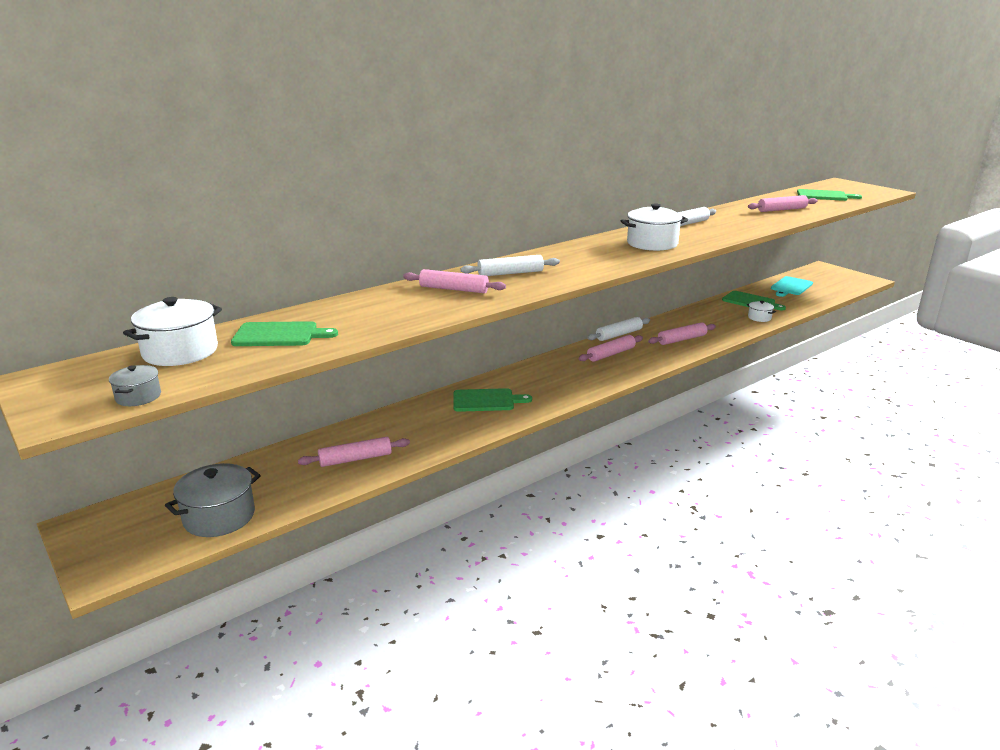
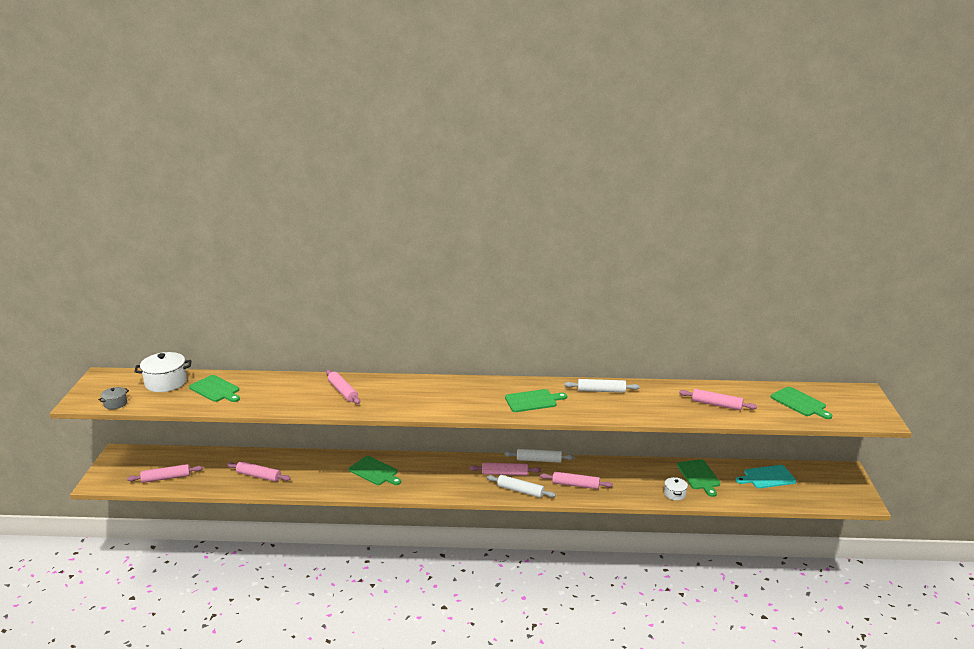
camera: 40 degrees right, 0 degrees up
(219, 517) = (166, 478): grey pot -> pink rolling pin
(510, 273) = (395, 391): white rolling pin -> white rolling pin (520, 491)
(652, 243) = (533, 401): white pot -> green cutting board

